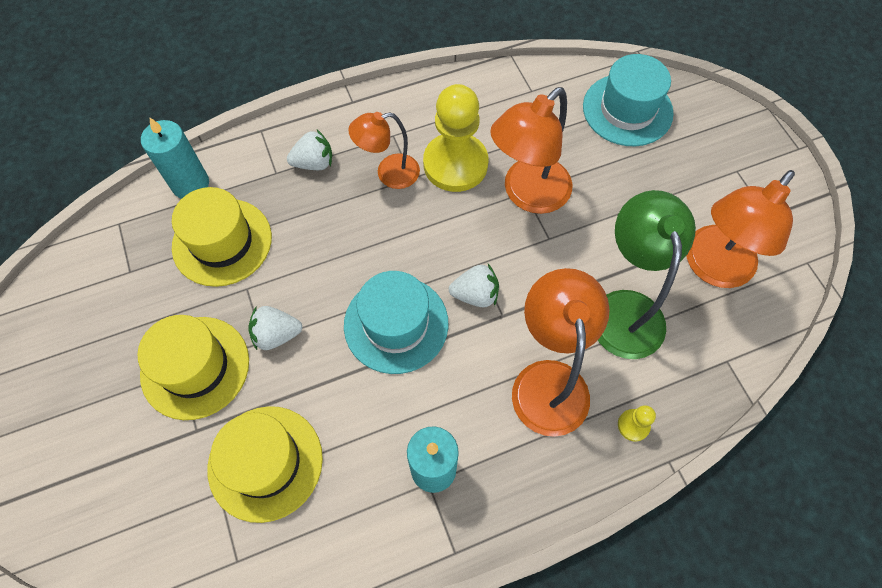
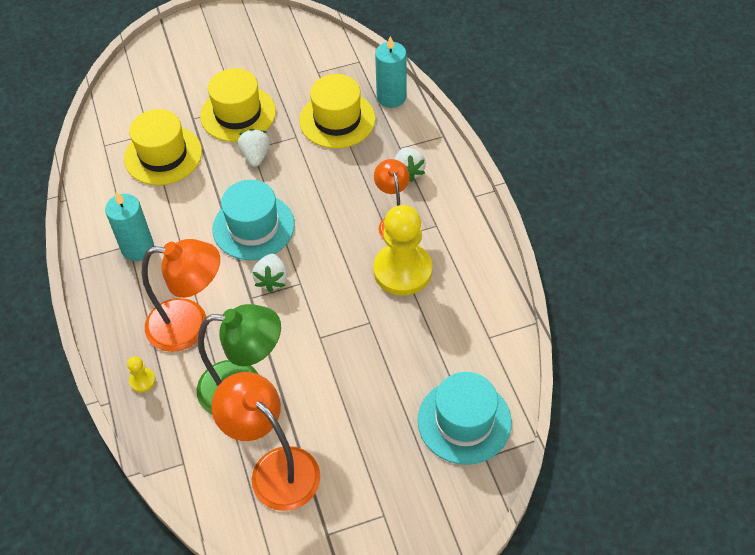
camera: 95 degrees right, 10 degrees down
(527, 194) = (366, 324): orange lamp -> none

